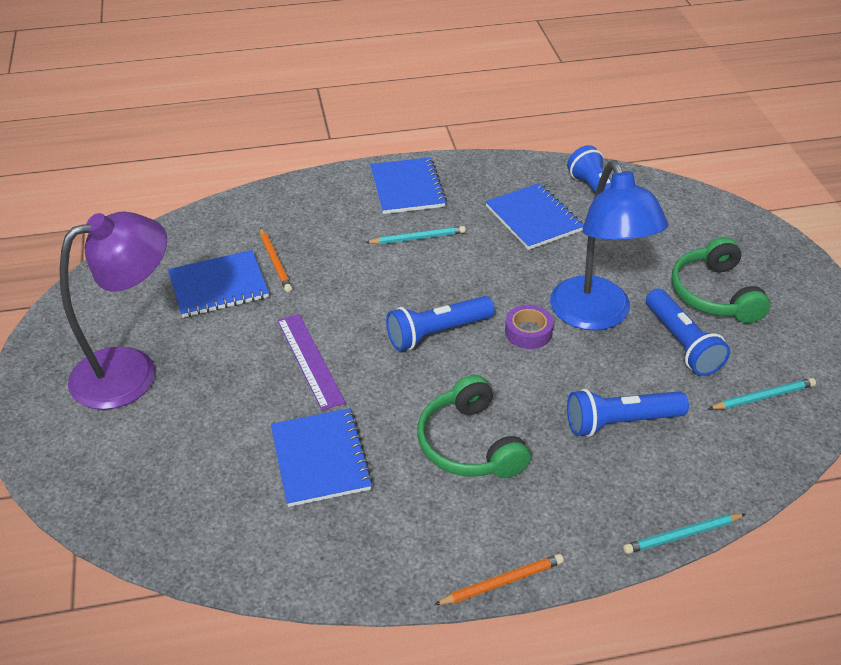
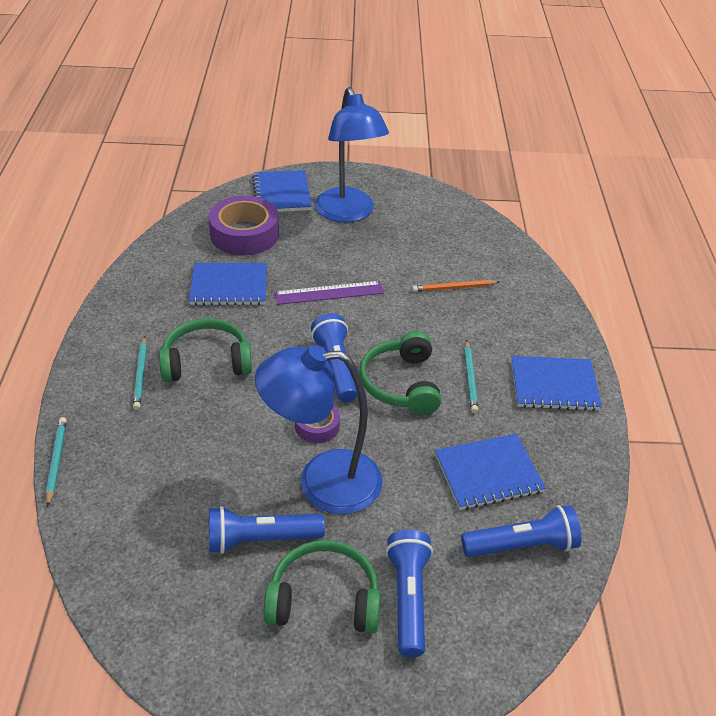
camera: 100 degrees right, 0 degrees up
(131, 371) = (348, 213): purple lamp -> blue lamp
(197, 472) = (244, 234): none -> purple tape
(219, 286) = (429, 256): blue notebook -> blue notebook (281, 193)
(444, 282) = (401, 384): none -> green headphones
(501, 582) = (80, 352): orange pencil -> none
(621, 422) = (185, 459): blue flashlight -> blue flashlight (408, 598)
(763, 397) = (164, 580): turquoise pencil -> turquoise pencil (140, 374)

